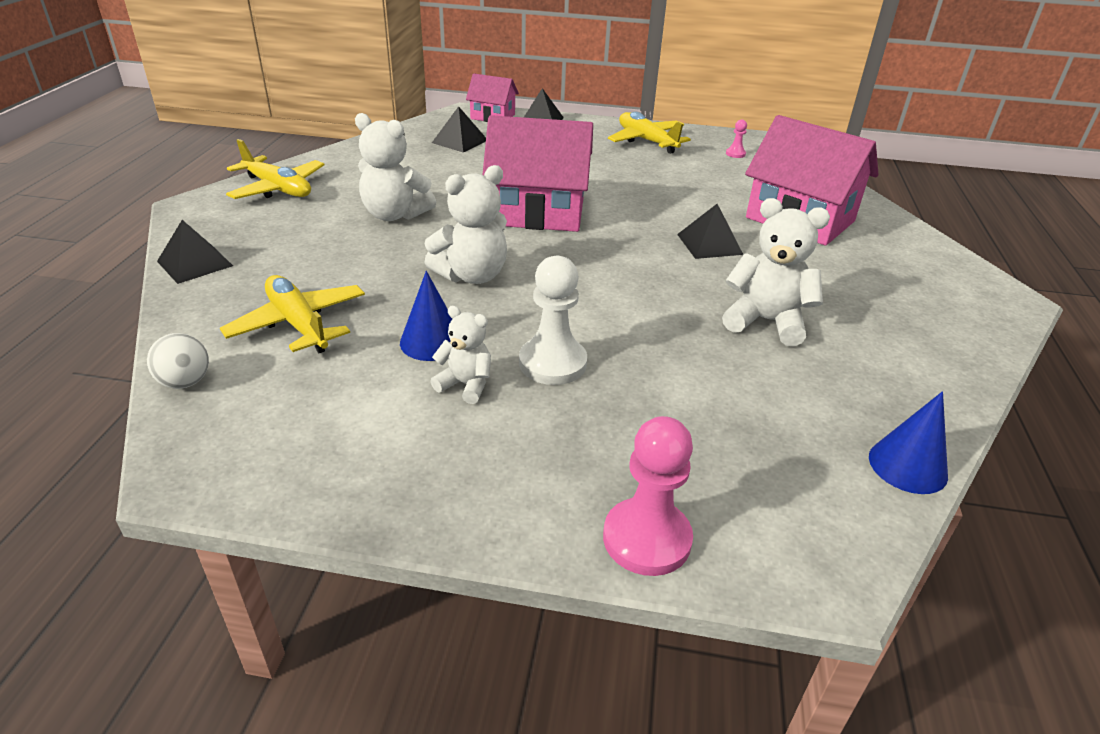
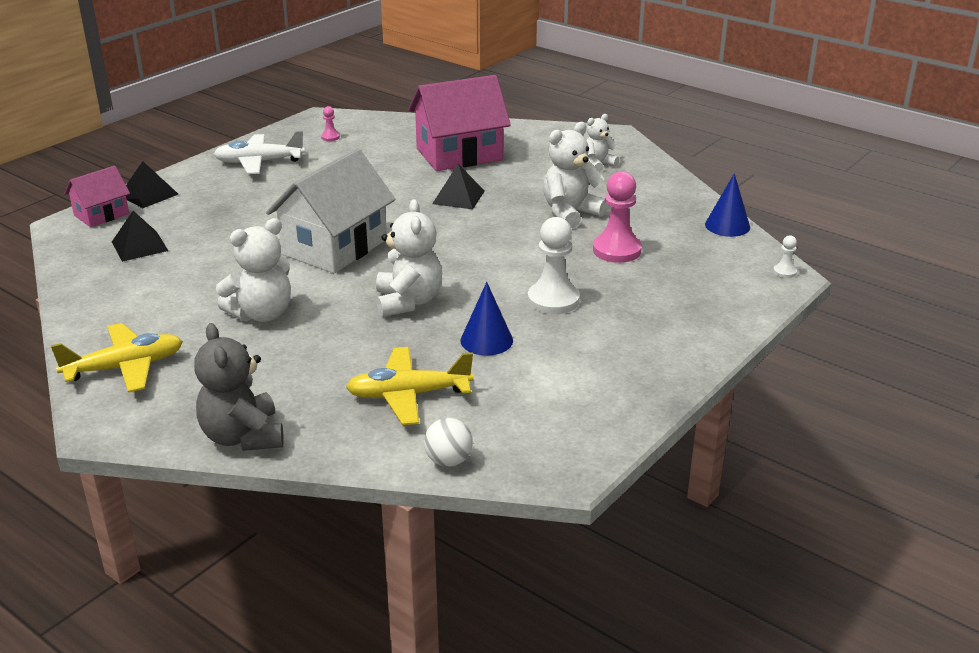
camera: 60 degrees left, 5 degrees down
(195, 263) = (243, 437): black pyramid -> grey teddy bear
(466, 384) = (551, 339): white teddy bear -> white teddy bear (598, 164)
(538, 212) = (334, 247): pink house -> white house
(646, 141) = (259, 162): yellow plane -> white plane
(646, 539) = (732, 317): pink pawn -> pink pawn (616, 250)
(843, 570) = (784, 272): none -> white pawn

